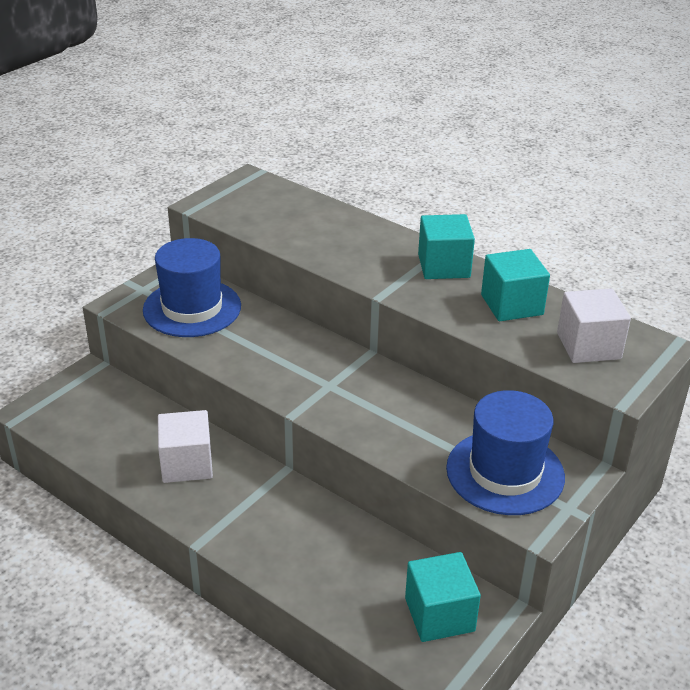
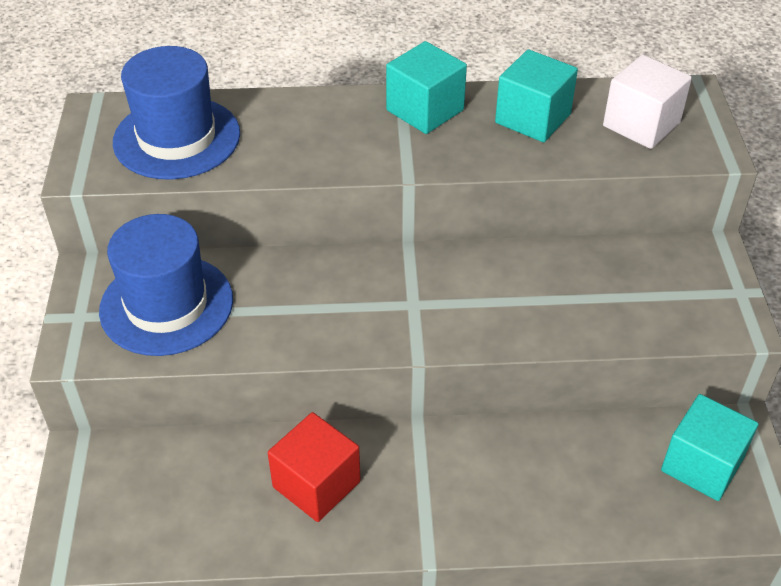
camera: 40 degrees left, 10 degrees up
(187, 464) = (316, 484): white cube -> red cube
(505, 472) = (660, 292): blue hat -> blue hat (177, 138)

